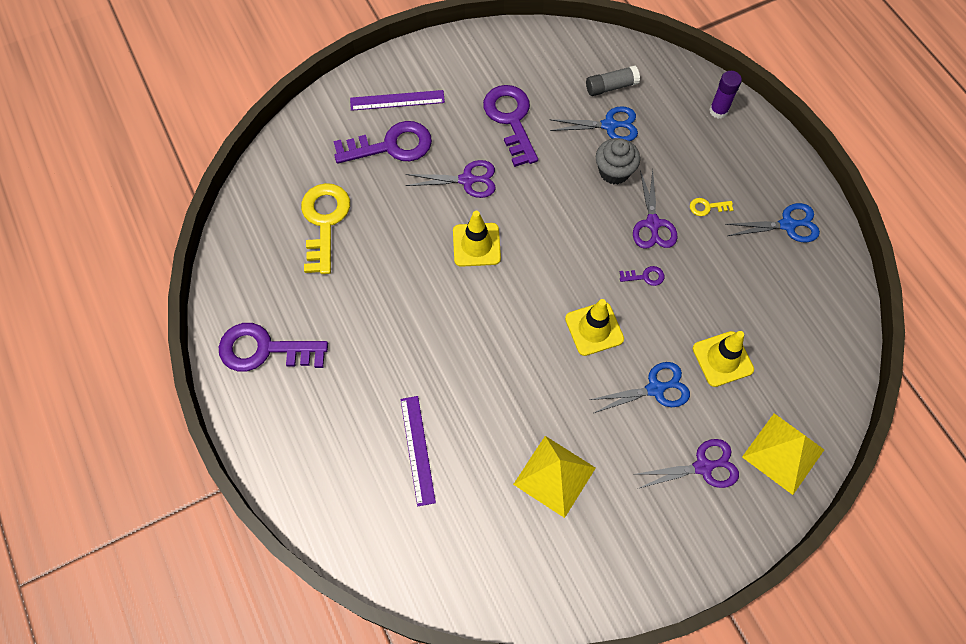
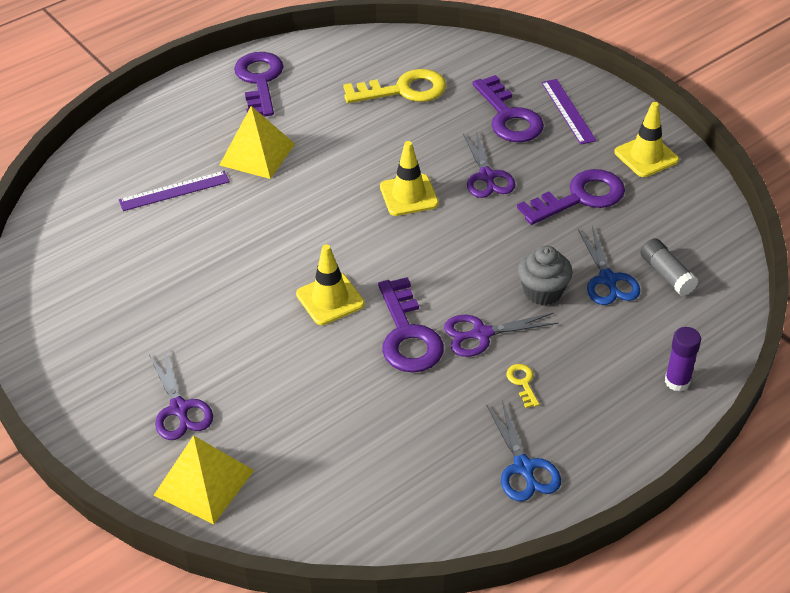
camera: 80 degrees right, 20 degrees down
(554, 476) = (157, 289): yellow pyramid -> yellow pyramid (257, 154)
(645, 276) = (407, 335): purple key -> purple key, size x2.33
(655, 389) = (267, 358): blue scissors -> none
(722, 359) = (315, 415): yellow traffic cone -> yellow traffic cone (646, 156)

